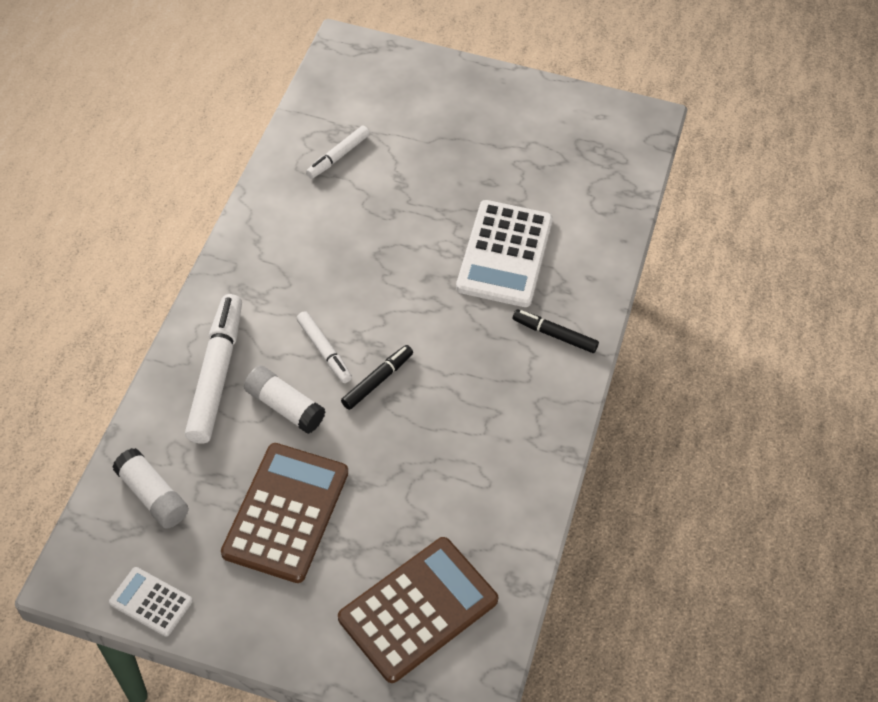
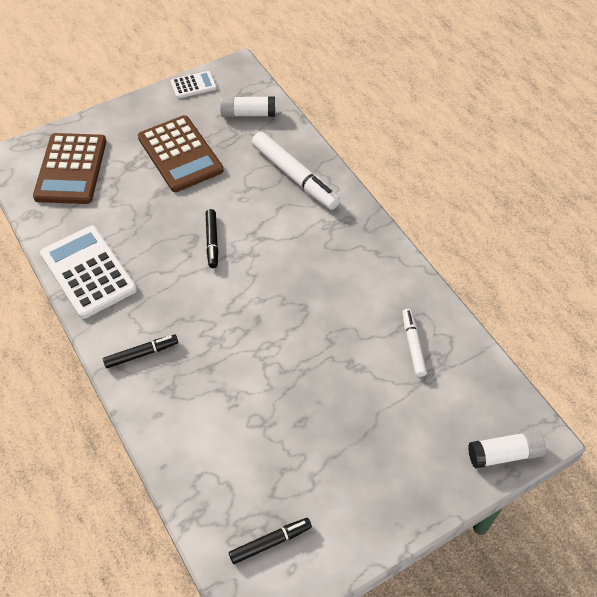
camera: 135 degrees right, 0 degrees up
(284, 406) = (242, 191): white glue stick -> white glue stick (504, 454)
(324, 351) = (259, 231): white marker -> none
(504, 254) = (230, 378): white calculator -> white calculator (88, 272)
(598, 138) = (270, 542): none -> black marker

